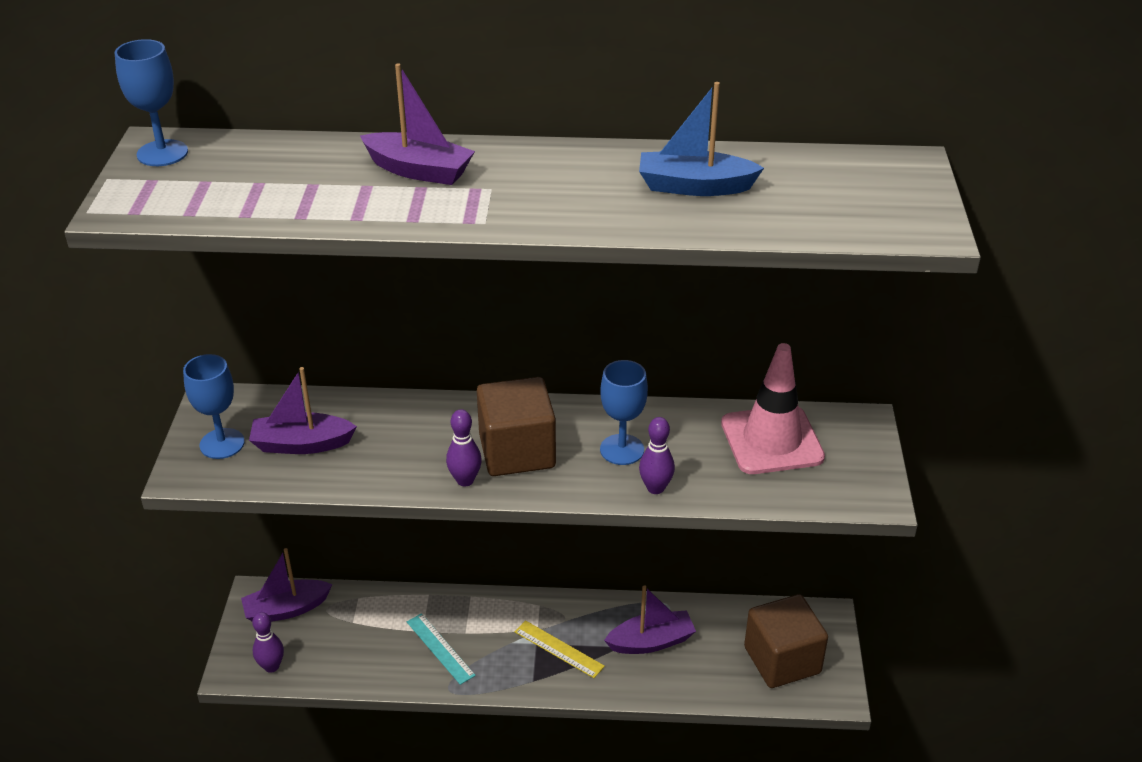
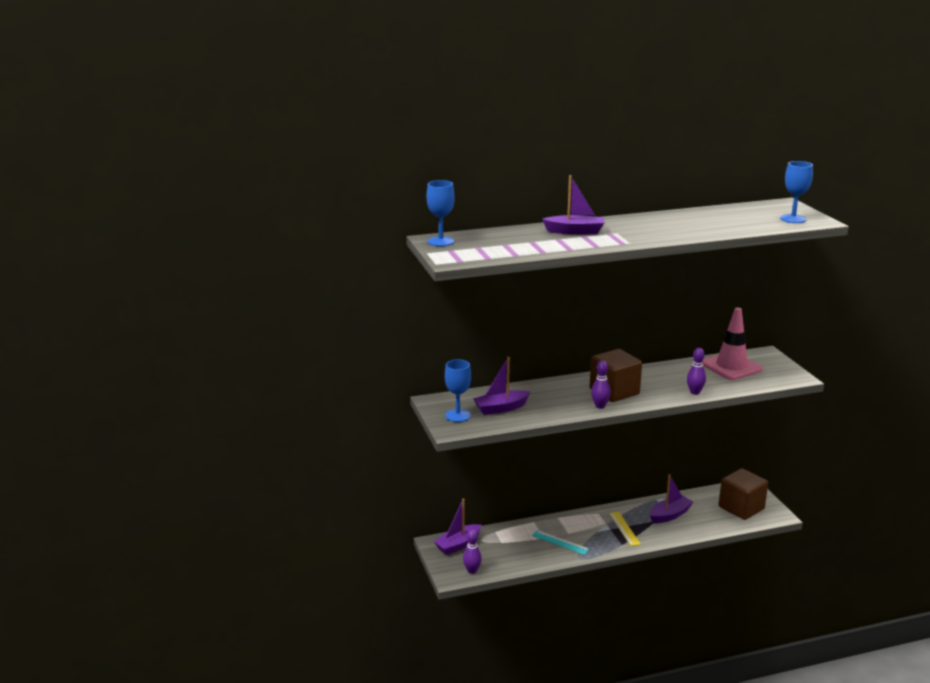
camera: 20 degrees left, 15 degrees down
(558, 649) = (624, 528): yellow ruler -> yellow ruler turned 60 degrees clockwise
(622, 449) = (664, 382): blue goblet -> blue goblet (793, 219)
(694, 186) = (705, 221): blue boat -> none

